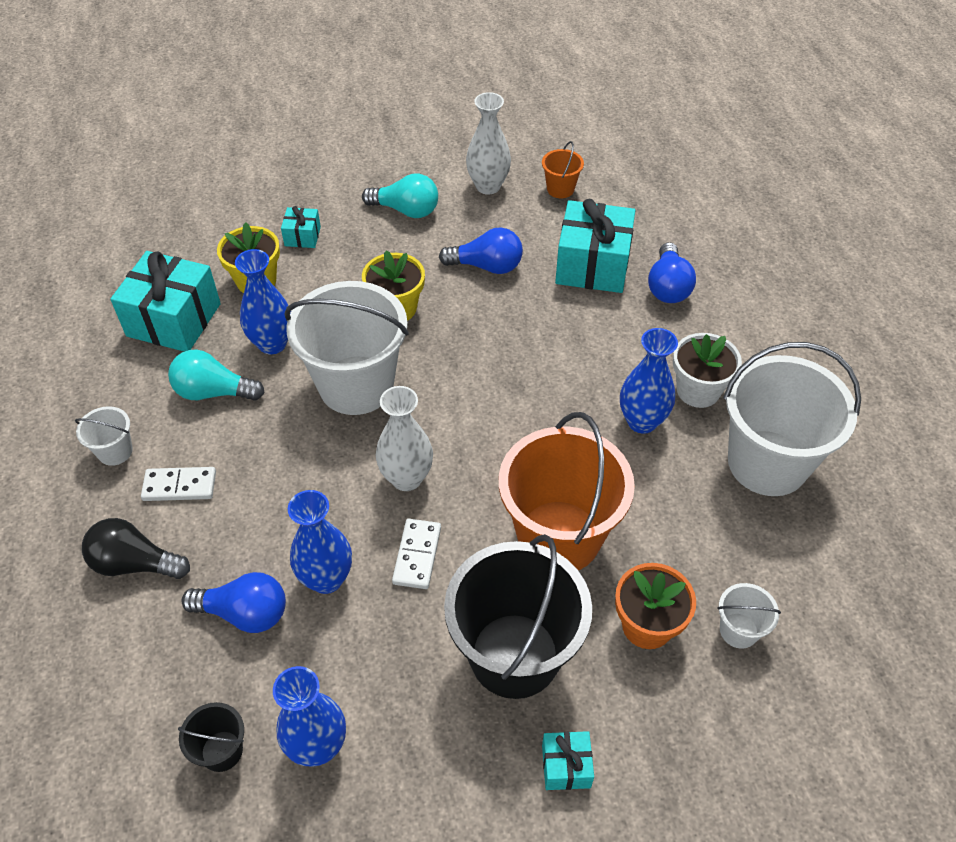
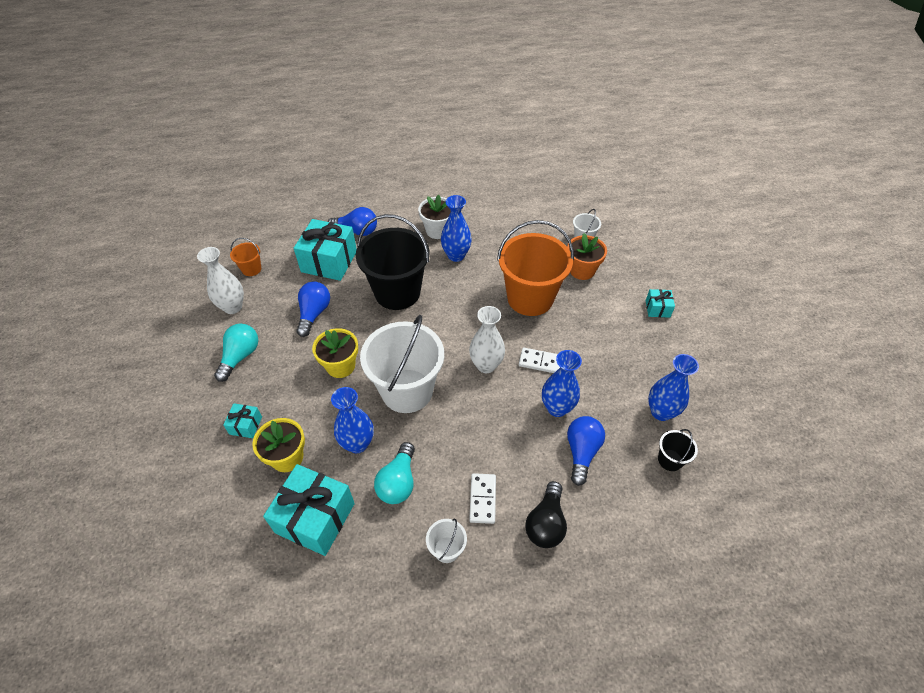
camera: 85 degrees left, 0 degrees up
(514, 655) = (601, 323): black bucket -> black bucket (397, 292)
(767, 463) = (488, 213): white bucket -> none

